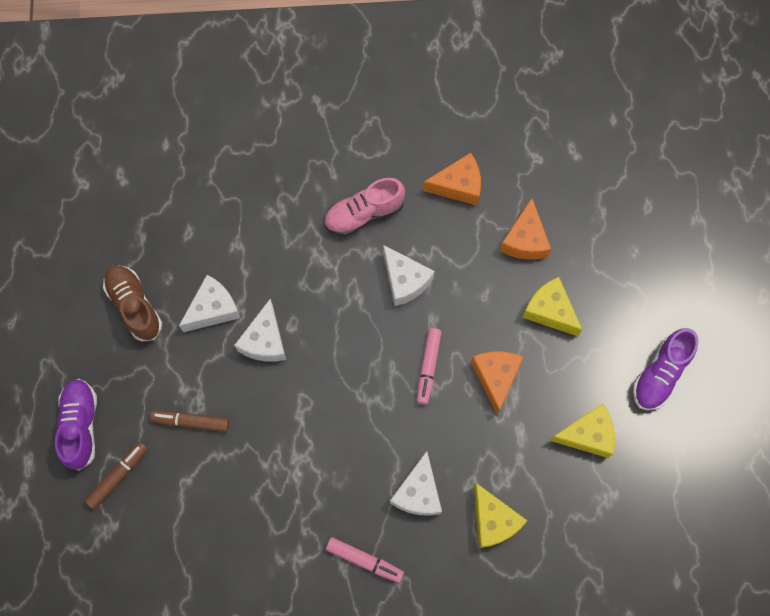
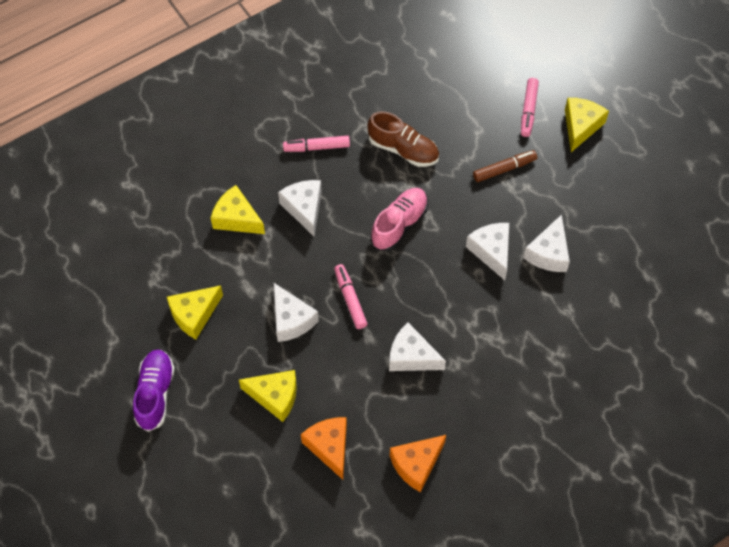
camera: 150 degrees right, 10 degrees down
(81, 426) = (581, 126): purple shoe -> yellow cheese
(118, 476) = (528, 110): brown marker -> pink marker
(135, 306) = (610, 224): brown shoe -> brown shoe (403, 149)
(364, 214) = (482, 394): pink shoe -> pink shoe (399, 224)
(496, 377) = (291, 320): orange cheese -> white cheese

